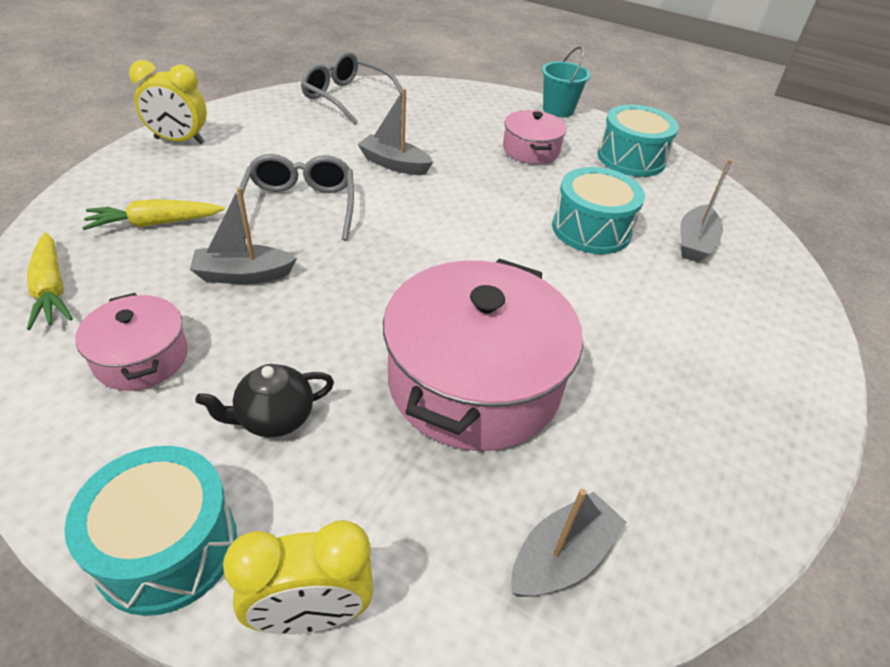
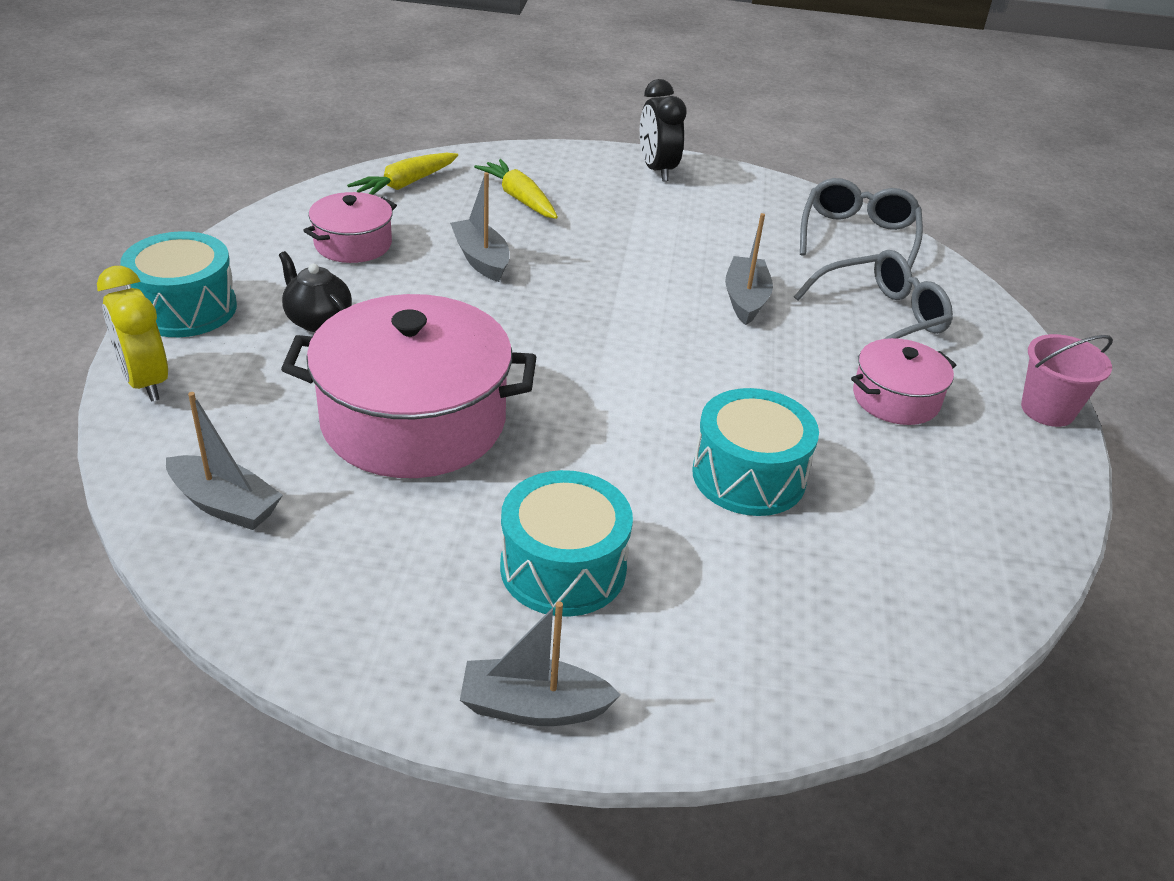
camera: 70 degrees right, 5 degrees down
(179, 141) = (657, 170): yellow clock -> black clock
(300, 207) = (608, 261): grey glasses -> grey glasses (880, 317)
(558, 110) = (1047, 410): turquoise bucket -> pink bucket
(631, 158) = (983, 501): turquoise drum -> turquoise drum (563, 568)
(694, 243) = (804, 584): grey boat -> grey boat (533, 707)

